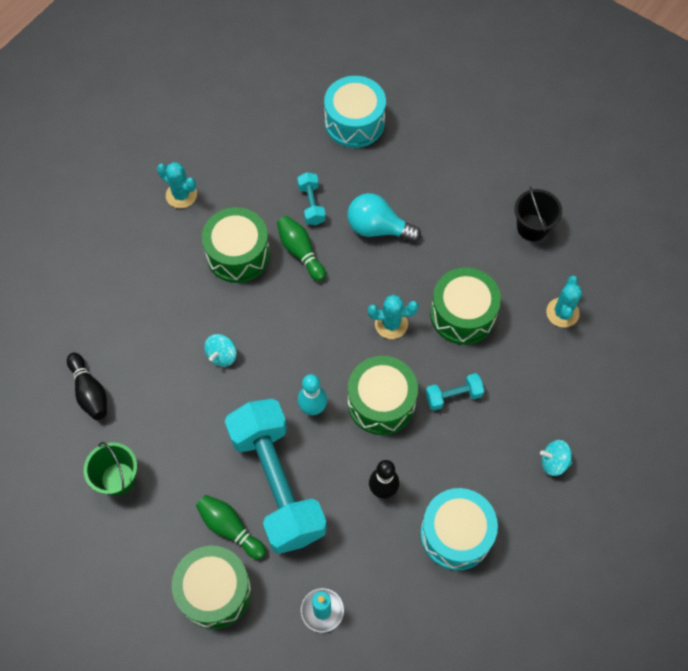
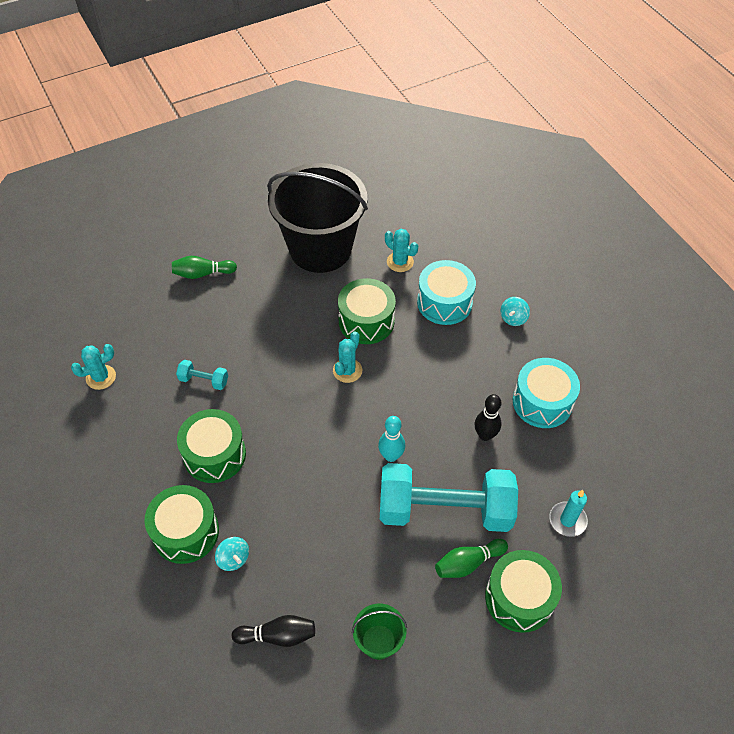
camera: 65 degrees left, 10 degrees down
(181, 195) = (124, 477): turquoise cactus -> turquoise cactus (101, 377)
(222, 355) = (304, 506): turquoise spinning top -> turquoise spinning top (233, 559)
(300, 252) = (243, 407): green bowling pin -> green bowling pin (202, 273)
(354, 122) = (148, 319): turquoise drum -> turquoise drum (444, 302)
(378, 228) = (257, 344): turquoise light bulb -> none
(381, 402) = (411, 405): green drum -> green drum (186, 532)
(453, 396) = (430, 356): turquoise dumbbell -> none
(532, 227) = (320, 249): black bucket -> black bucket, size x2.40

